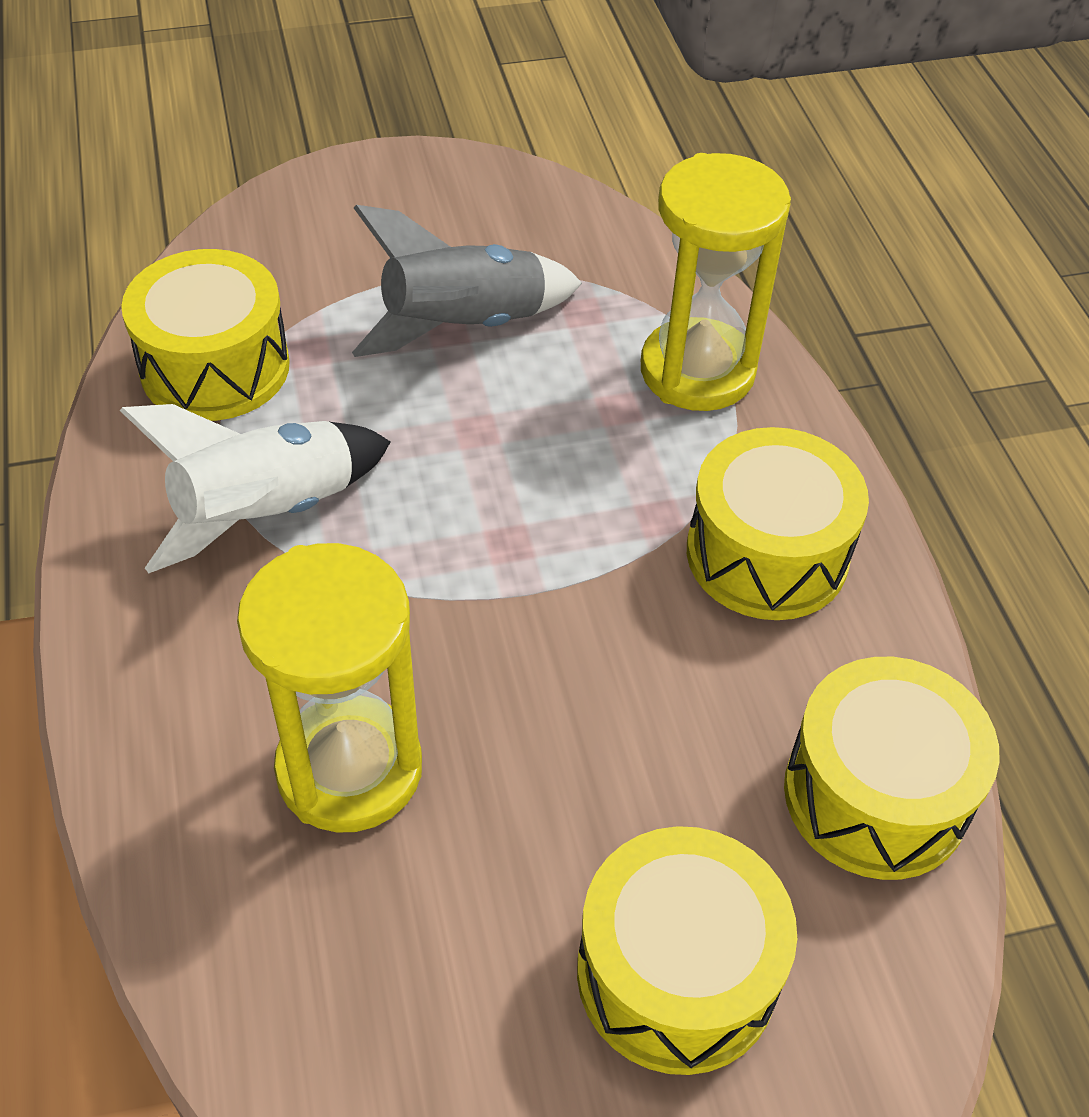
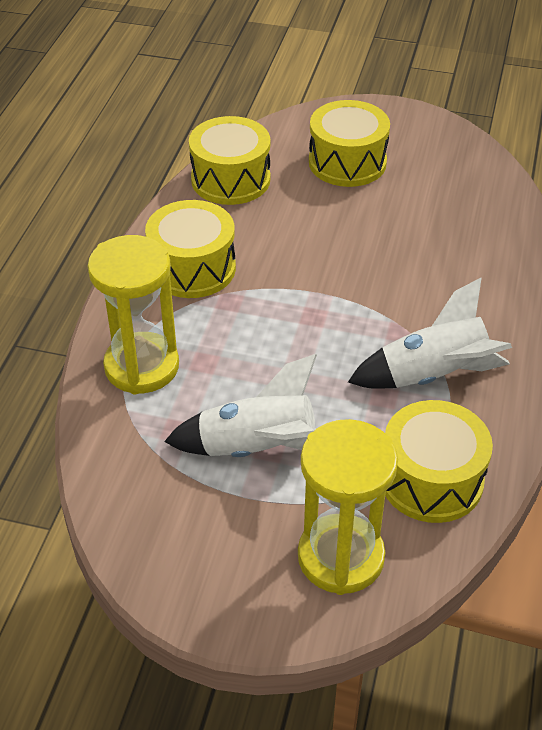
camera: 150 degrees left, 5 degrees down
(349, 769) = (439, 256): yellow hourglass -> yellow hourglass (341, 557)
(463, 326) = (257, 448): grey rocket -> white rocket

